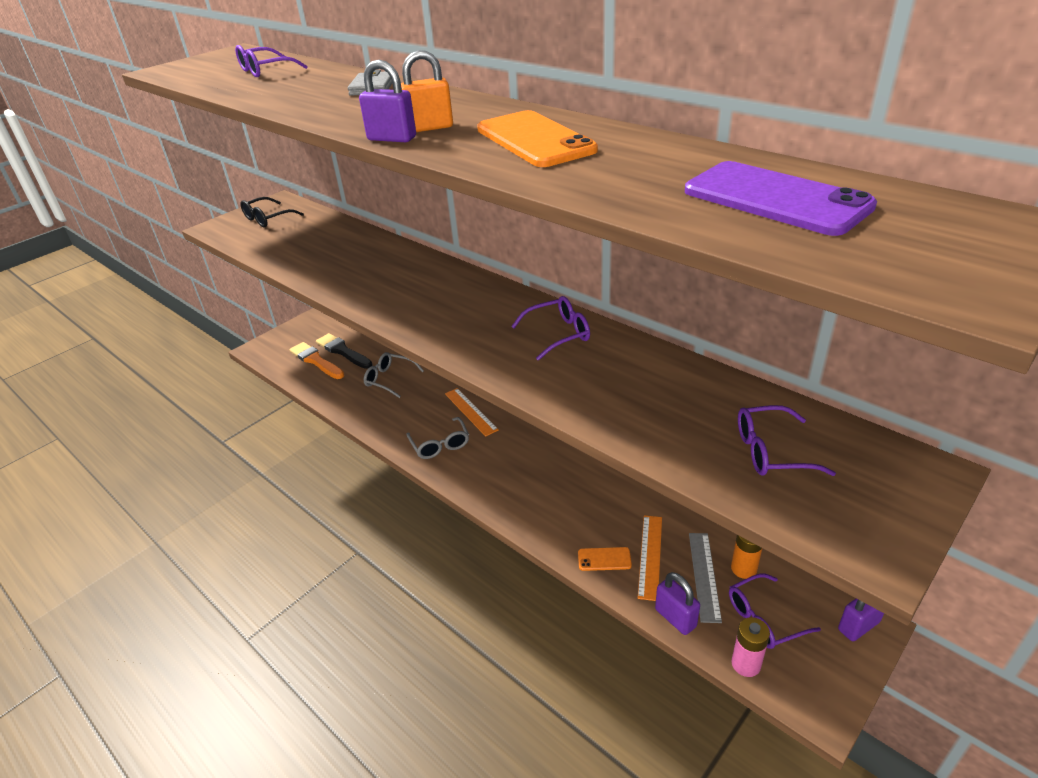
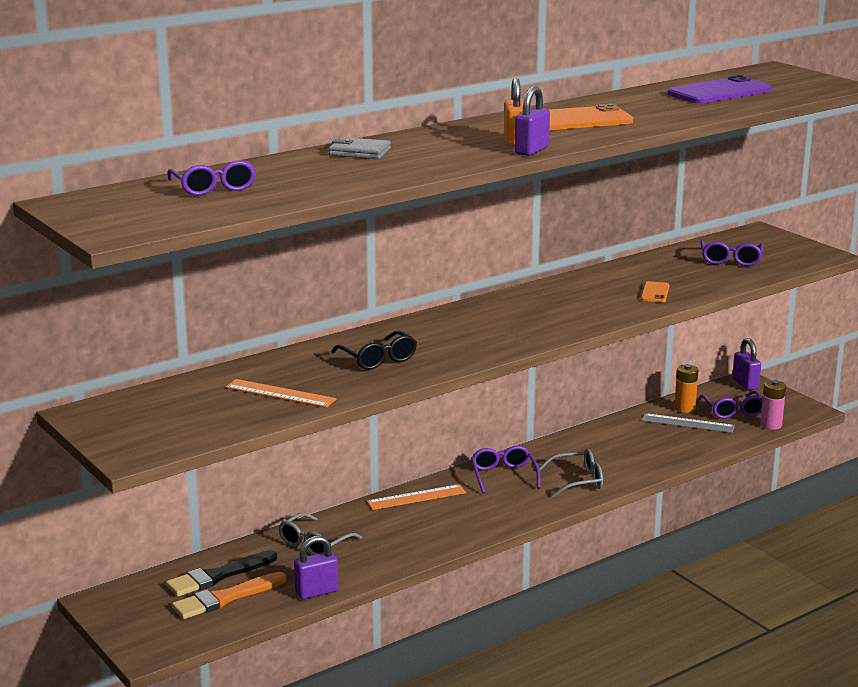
camera: 80 degrees left, 15 degrees down
(267, 219) = (143, 419): black glasses -> black glasses (378, 359)
(440, 445) = (466, 519): grey glasses -> grey glasses (578, 481)
(558, 334) = (554, 297): purple glasses -> purple glasses (503, 475)
(604, 559) = (659, 458): orange phone -> orange phone (655, 292)
(650, 556) = (661, 439): orange ruler -> orange ruler (280, 393)
(675, 618) = (726, 441): purple padlock -> purple padlock (316, 592)

